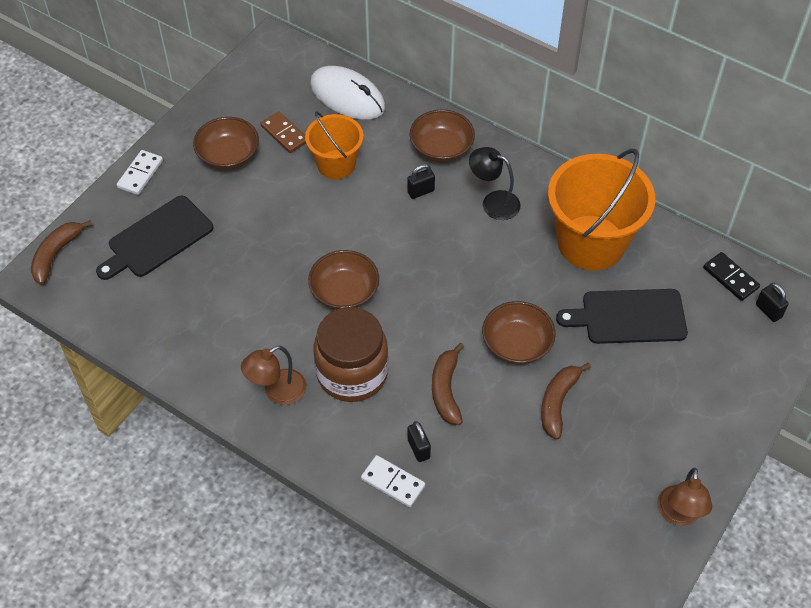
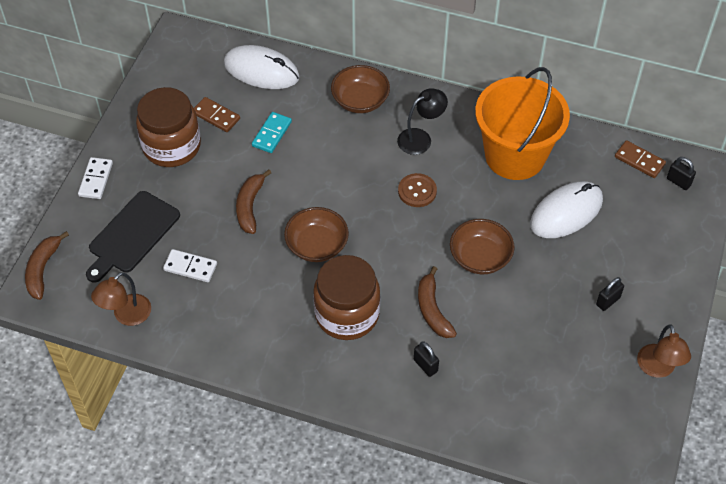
camera: 15 degrees left, 0 degrees up
(228, 156) = (172, 146): brown bowl -> brown jar
(277, 392) = (287, 346): brown lamp -> brown lamp (126, 316)
(336, 164) = (271, 134): orange bucket -> turquoise domino
(393, 482) = (413, 399): white domino -> white domino (190, 267)
(421, 191) = (354, 142): black padlock -> black padlock (608, 301)
(471, 258) = (417, 191): none -> brown button
(493, 202) = (420, 138): black lamp -> black lamp turned 135 degrees clockwise
(558, 402) = (530, 298): brown banana -> brown banana (250, 206)
(629, 316) = (566, 212): black cutting board -> white mouse
(730, 278) = (639, 161): black domino -> brown domino

